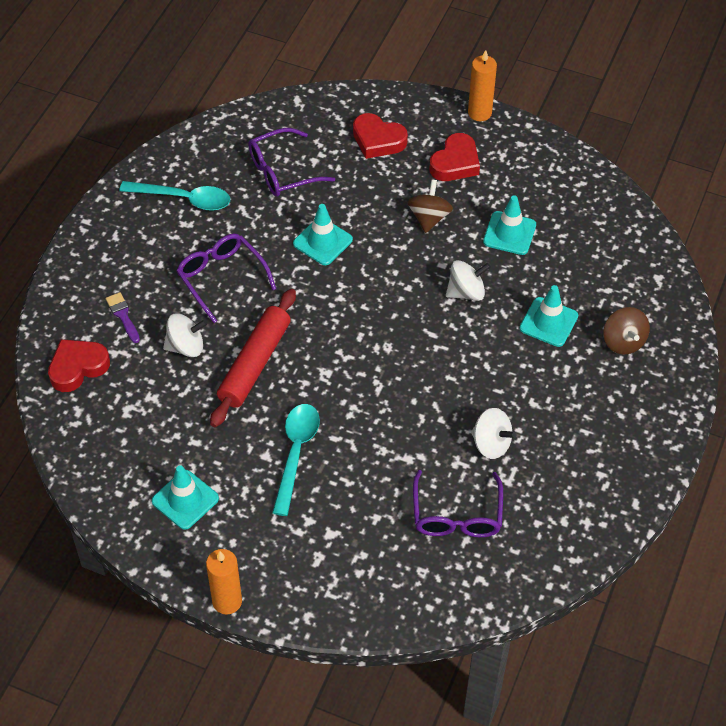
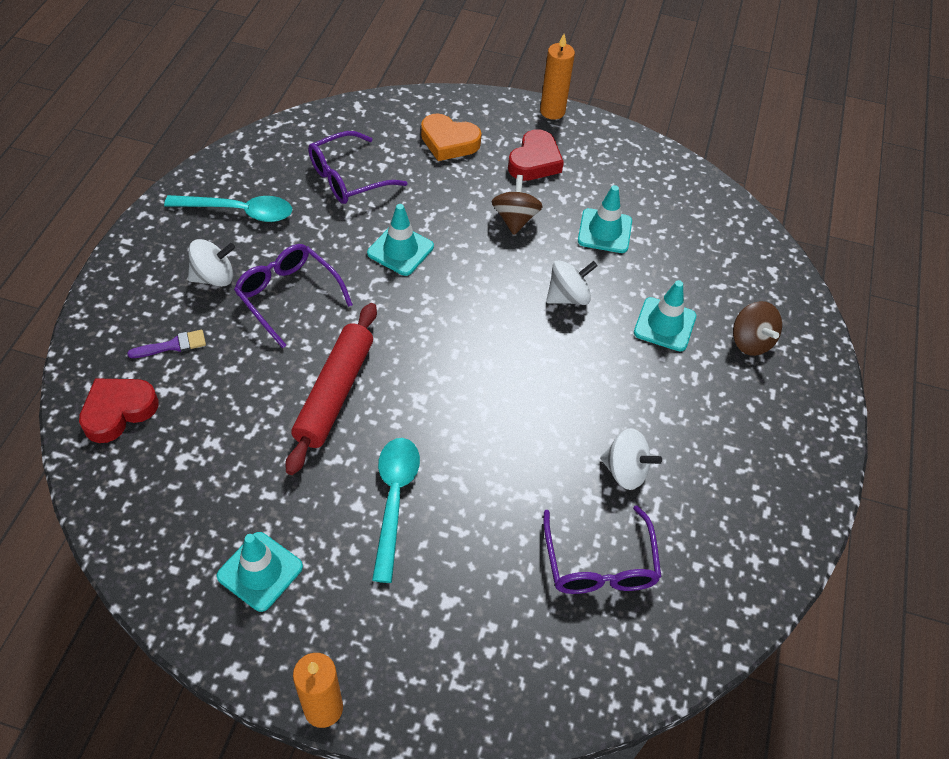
camera: 10 degrees left, 0 degrees up
(123, 315) = (173, 345): purple brush -> purple brush turned 105 degrees clockwise
(186, 347) = (251, 378): white spinning top -> white spinning top (214, 277)
(378, 140) = (449, 142): red heart -> orange heart

